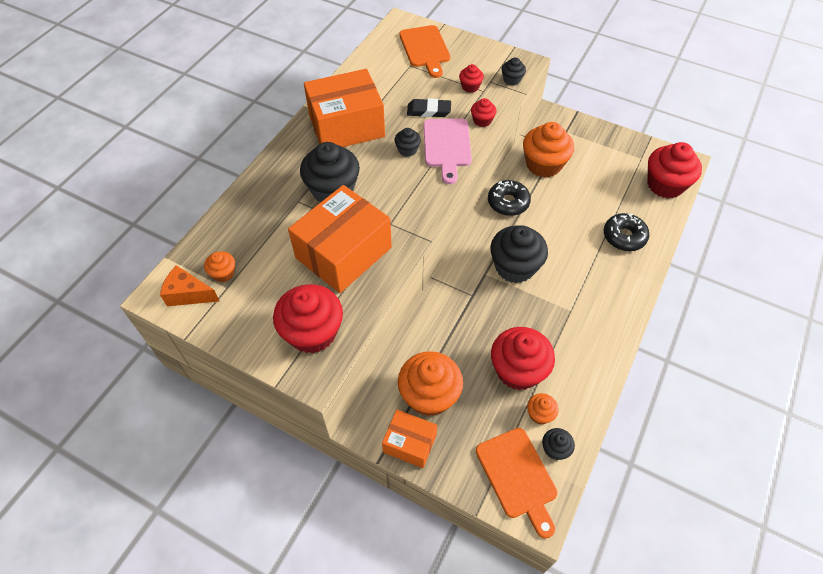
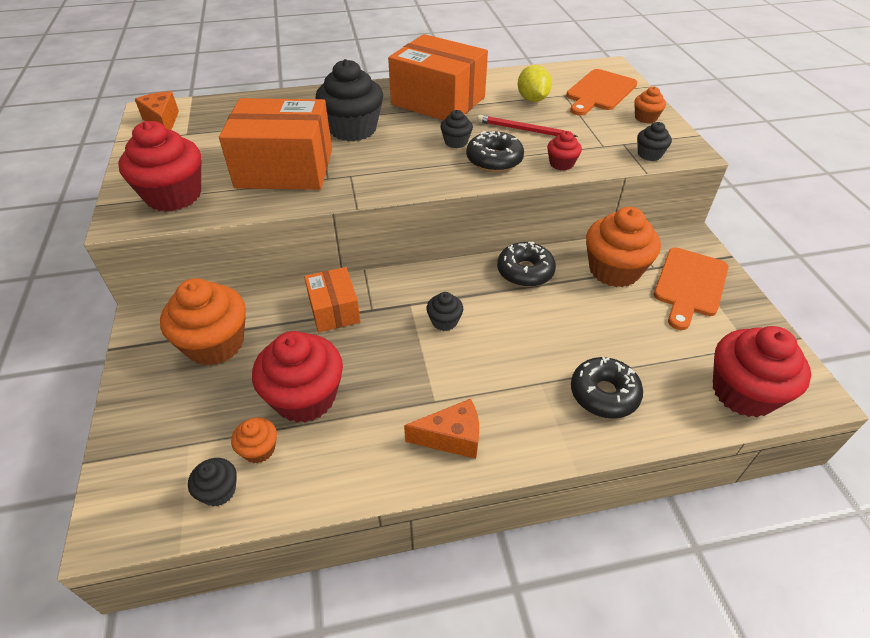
camera: 50 degrees right, 10 degrees down
(223, 273) = (200, 125): orange cupcake -> orange cupcake (645, 118)
(398, 83) = (532, 99): none -> yellow lemon
(409, 443) = (145, 360): orange box -> orange box (334, 310)
(429, 111) = (523, 130): black eraser -> red pencil
(447, 146) = (494, 160): pink cutting board -> black donut
(470, 87) = (595, 136): red cupcake -> none
(514, 267) = (444, 321): black cupcake -> black cupcake, size x0.48
(518, 476) = (157, 474): orange cutting board -> orange cutting board (689, 285)
(601, 319) = (451, 438): none -> orange cheese

